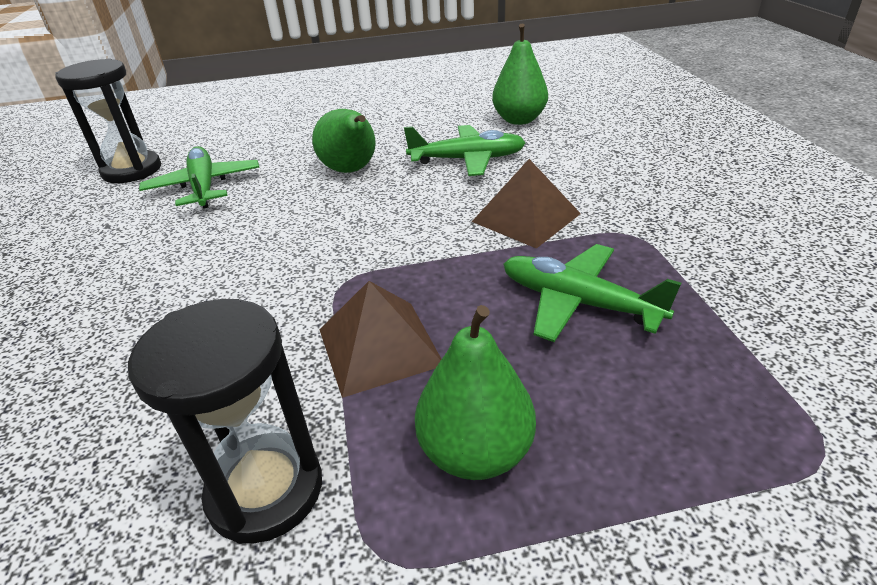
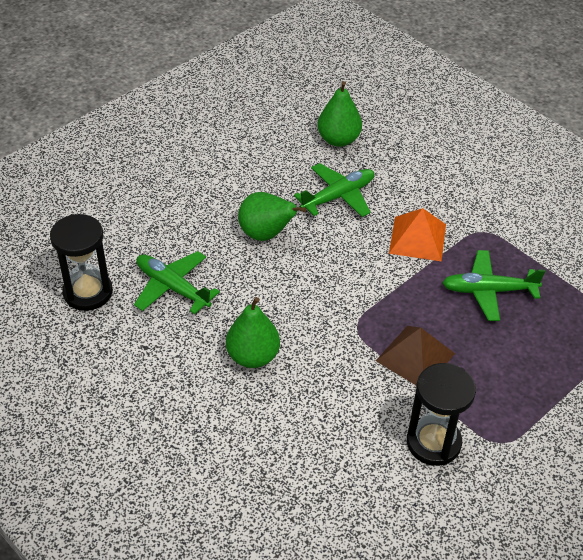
camera: 35 degrees left, 10 degrees up
(475, 452) = (501, 387): green pear -> green pear (253, 356)
(526, 217) = (417, 238): brown pyramid -> orange pyramid

